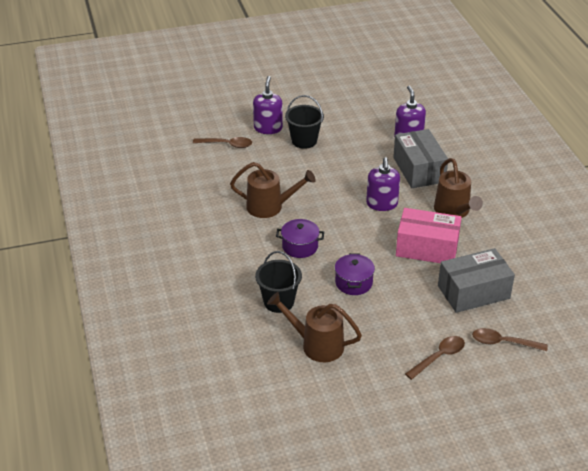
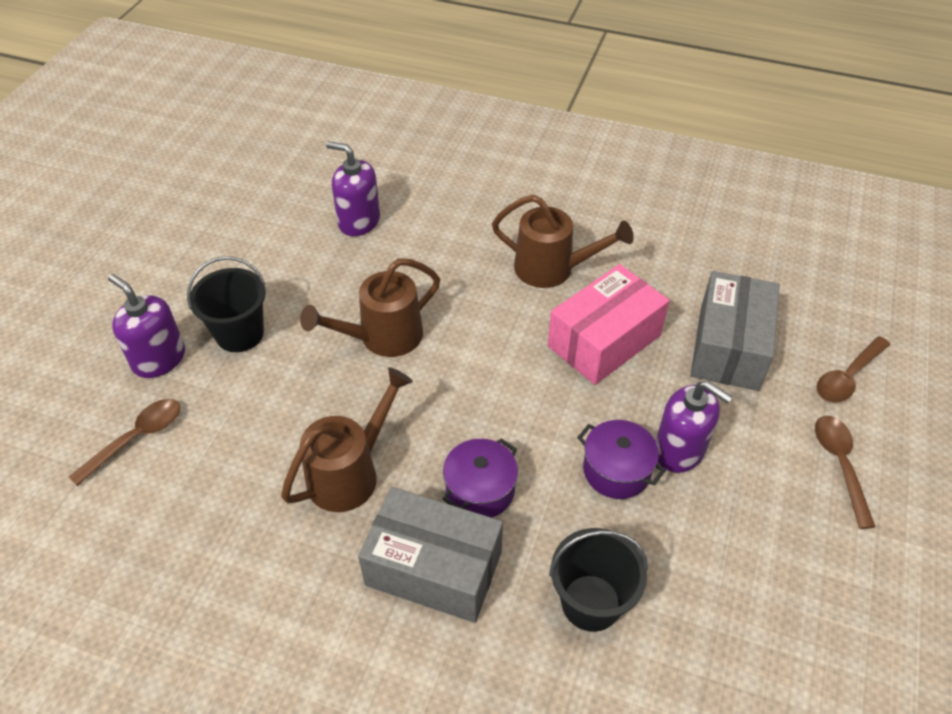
camera: 55 degrees left, 10 degrees up
(316, 345) = (727, 609): brown watering can -> brown watering can (382, 338)
(382, 204) = (470, 332): purple soap dispenser -> purple soap dispenser (679, 450)
(419, 170) = (435, 251): grey box -> grey box (433, 568)

